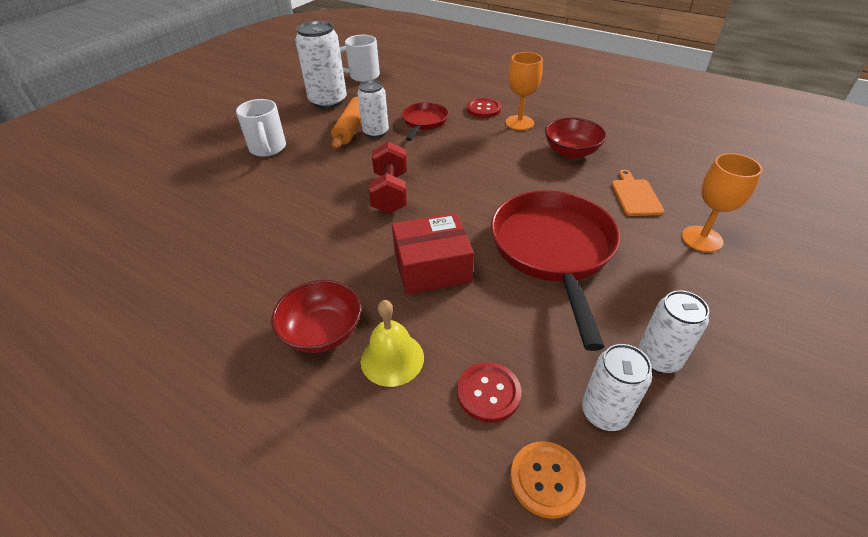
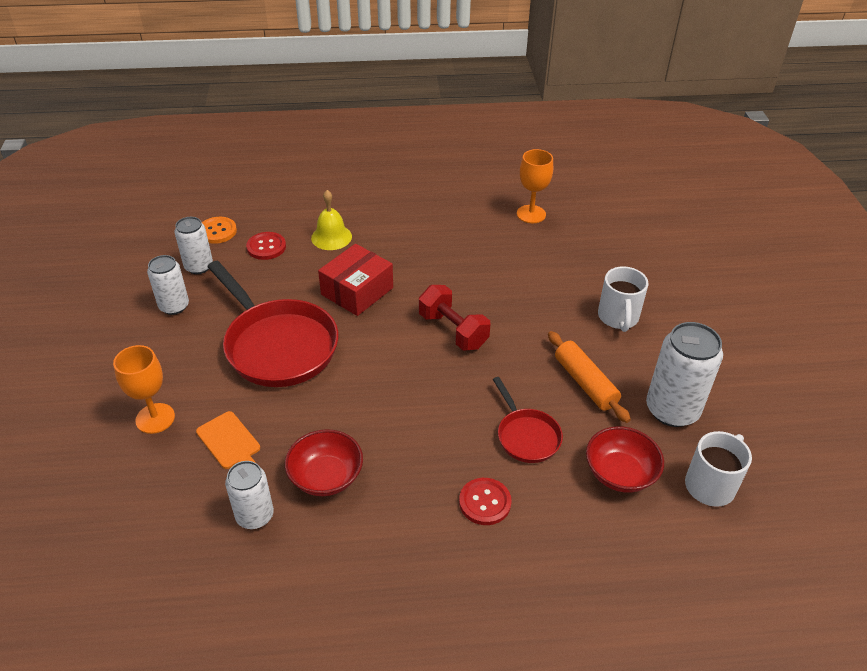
camera: 140 degrees right, 0 degrees up
(268, 149) = (618, 318): white mug -> white mug turned 120 degrees counterclockwise
(322, 332) = (383, 230): red bowl -> red bowl (620, 473)
(376, 132) = (555, 391): white can -> white can (255, 516)
(519, 123) = (419, 499): orange goblet -> orange goblet (531, 214)

